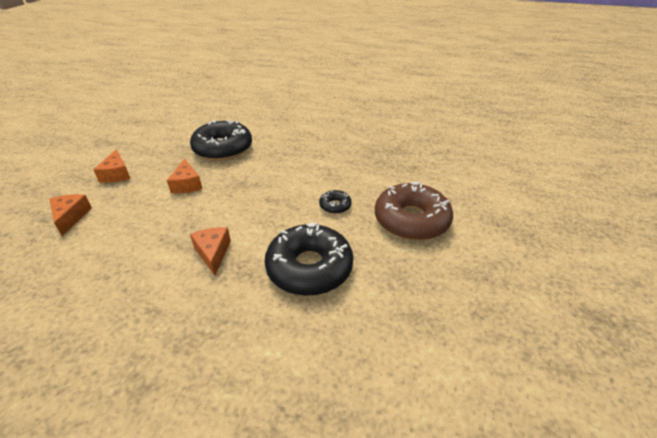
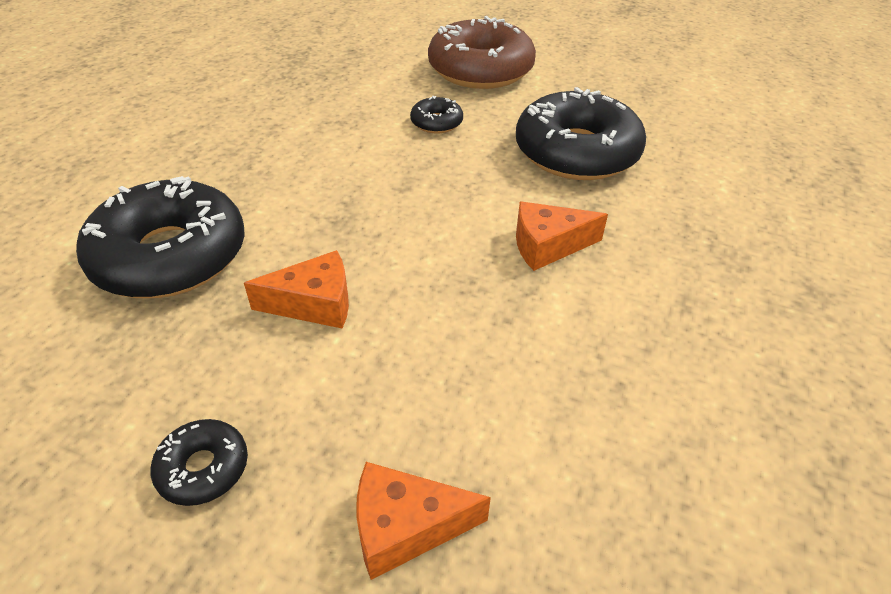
camera: 85 degrees left, 5 degrees up
(116, 174) = (203, 468): orange cheese -> black donut

